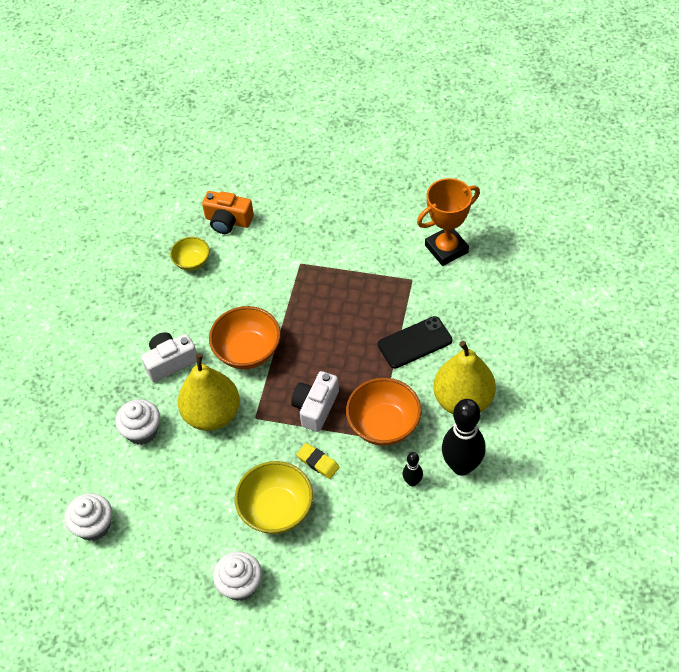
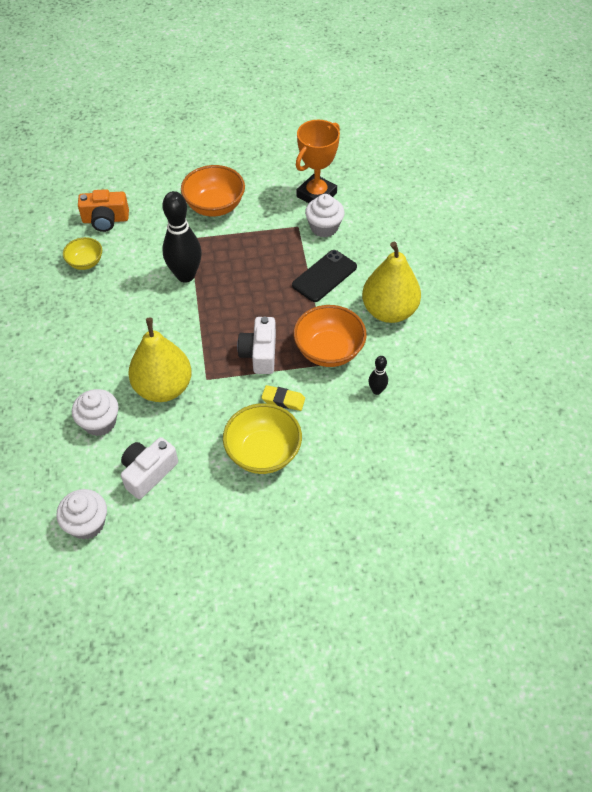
camera: 25 degrees left, 0 degrees up
(170, 362) = (101, 354): white camera -> white camera (148, 472)
(240, 584) = (258, 530): white cupcake -> white cupcake (324, 227)
(248, 351) = (174, 324): orange bowl -> orange bowl (215, 206)
(461, 466) = (413, 365): black bowling pin -> black bowling pin (185, 275)

